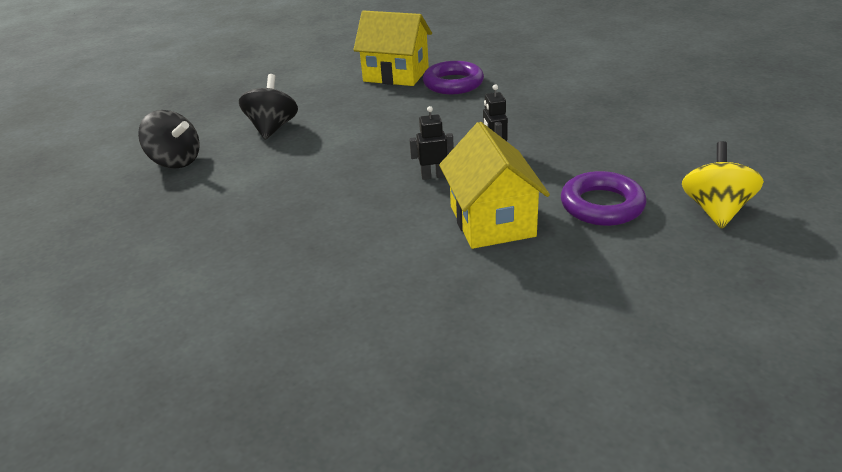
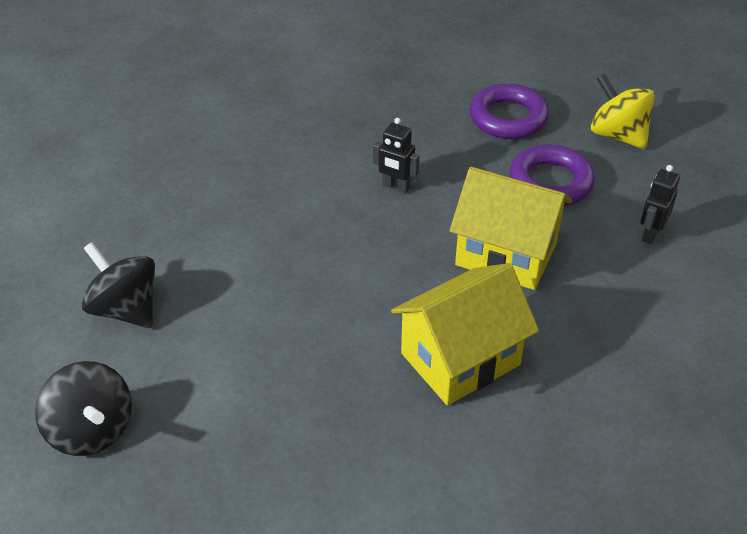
camera: 55 degrees left, 10 degrees up
(175, 161) = (91, 430): black spinning top -> black spinning top turned 75 degrees clockwise
(396, 74) = (138, 155): yellow house -> yellow house (460, 359)
(433, 176) = (389, 246): black robot -> black robot (650, 234)
(453, 83) = (221, 131): purple ring -> purple ring (508, 118)

